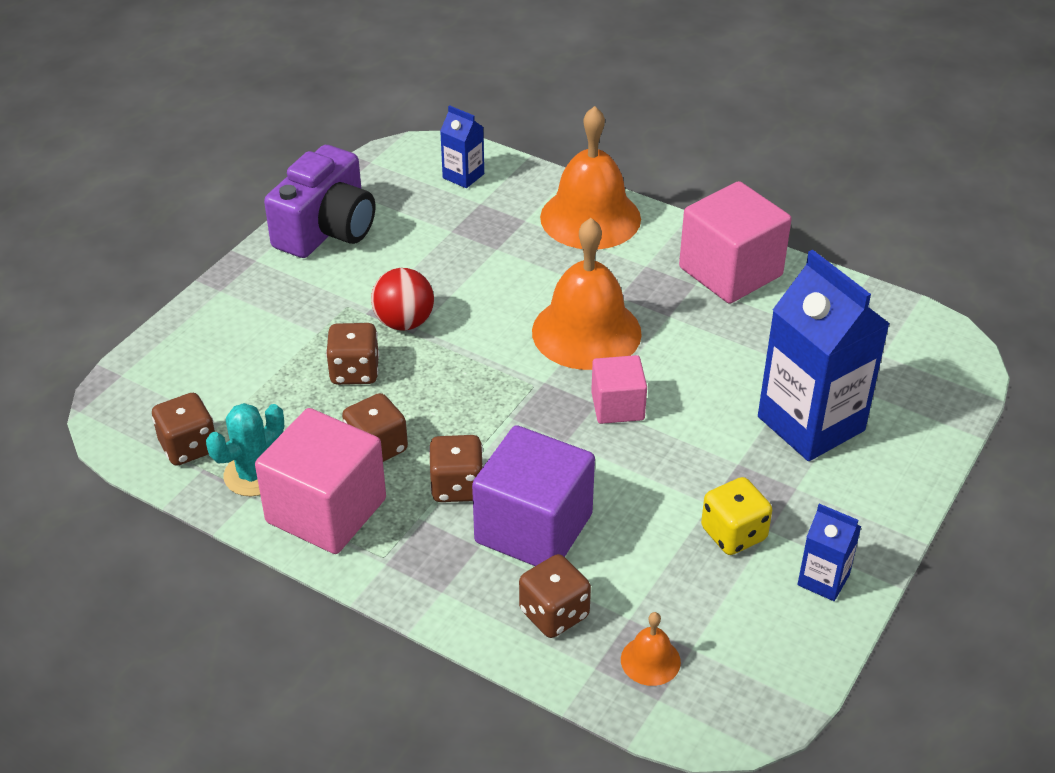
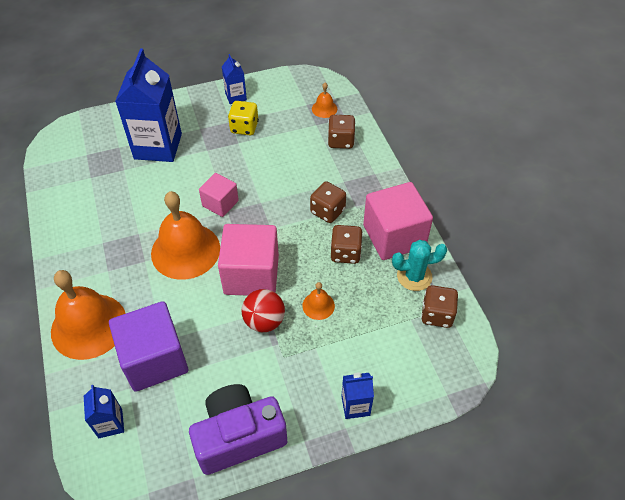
camera: 140 degrees left, 10 degrees up
(224, 311) = (355, 405): none -> blue carton
(354, 371) = (318, 305): brown dice -> orange bell
(533, 528) = (315, 175): purple cube -> purple cube (155, 359)
(730, 272) = (77, 237): pink cube -> pink cube (251, 275)

